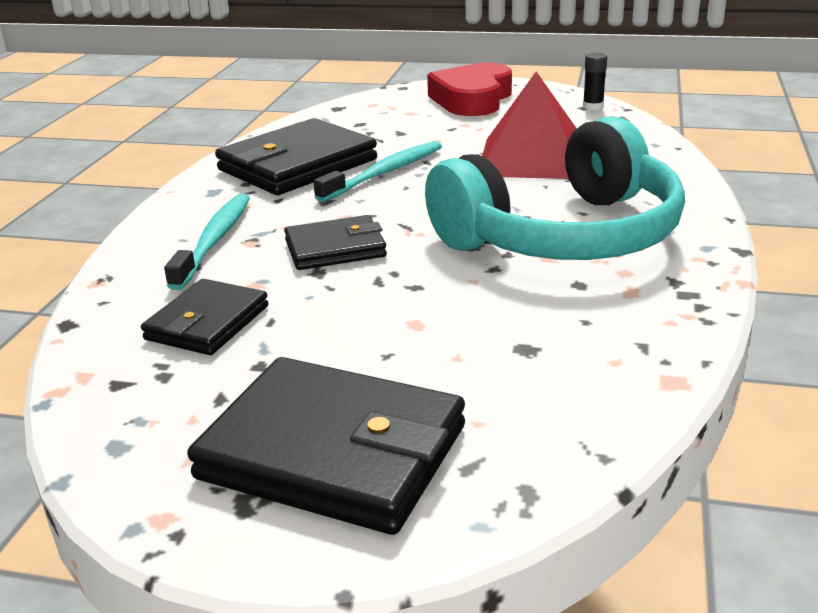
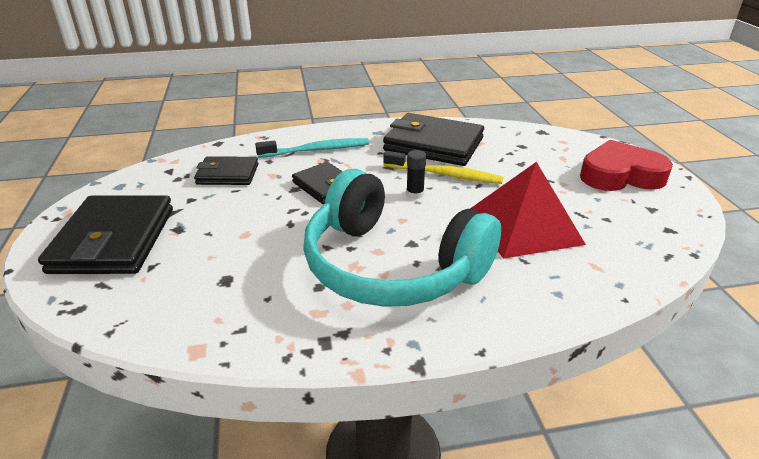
camera: 65 degrees right, 5 degrees up
(384, 173) = (444, 174): turquoise toothbrush -> yellow toothbrush
(593, 107) = (674, 234): black glue stick -> black glue stick (415, 194)

